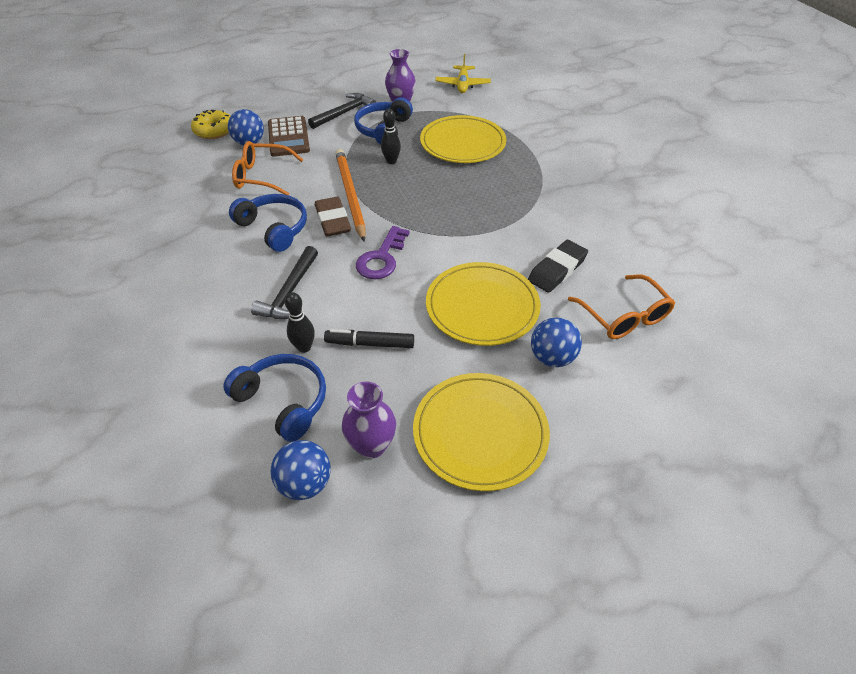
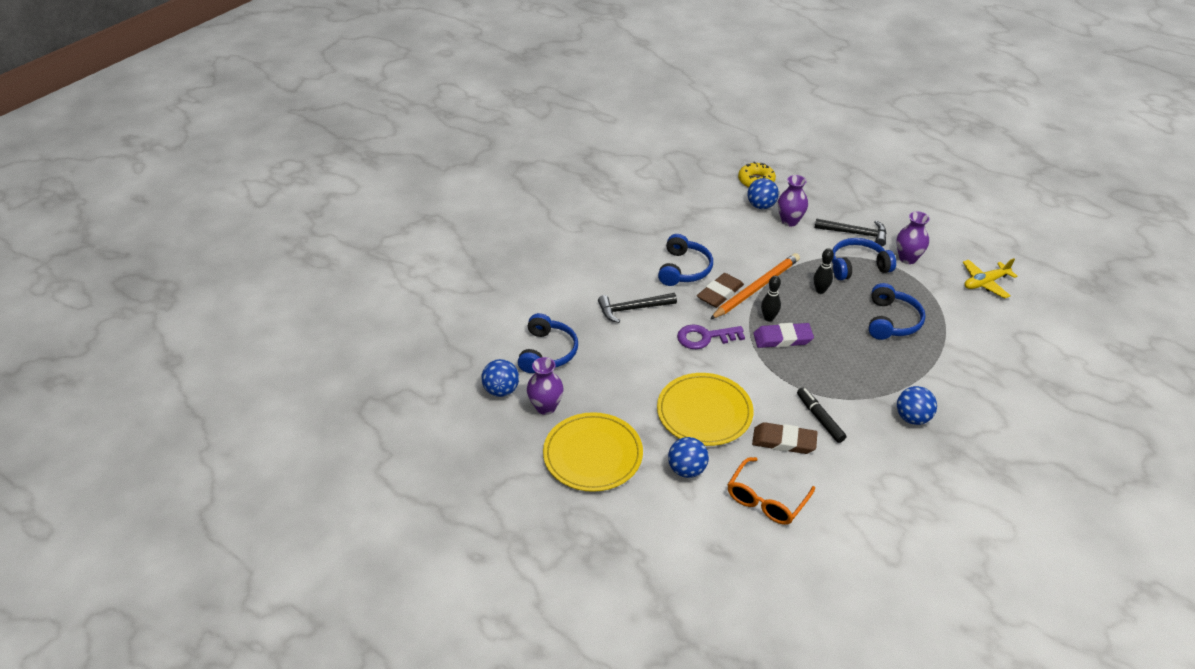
camera: 60 degrees right, 5 degrees down
(262, 176) = (730, 233): orange glasses -> none
(288, 137) = (789, 221): brown calculator -> purple vase
(304, 347) = (593, 340): black bowling pin -> black bowling pin (769, 318)
(370, 343) = (621, 369): black marker -> black marker (820, 418)
(429, 210) = (782, 338): none -> purple eraser
(462, 143) = (892, 321): yellow plate -> blue headphones
(557, 269) = (784, 441): black eraser -> brown eraser
(578, 184) = (912, 418): none -> blue ball

